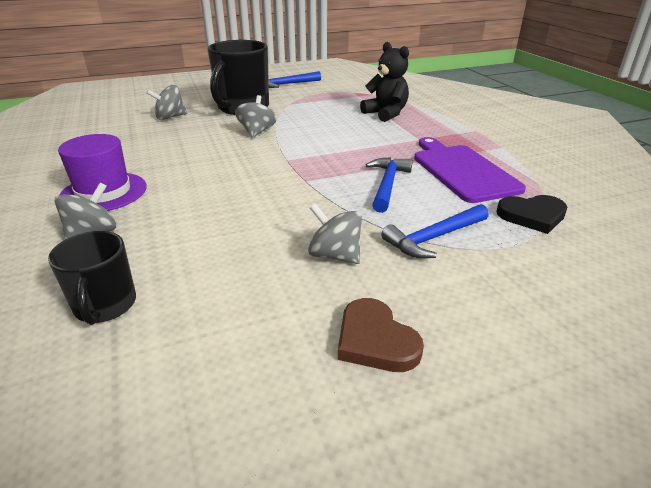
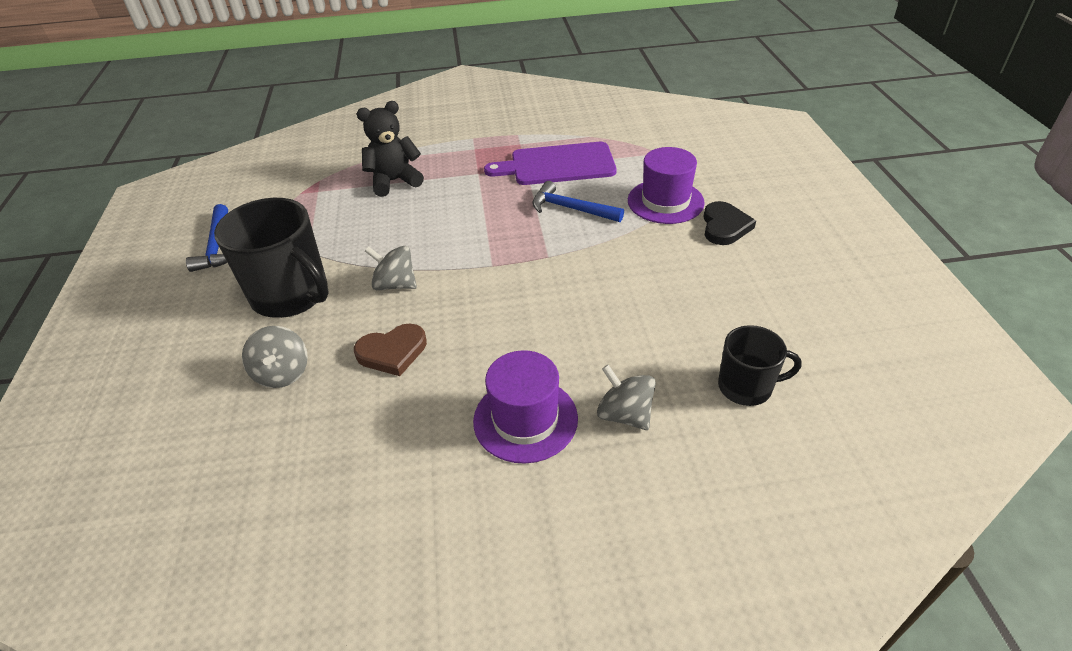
camera: 75 degrees left, 10 degrees up
(335, 255) = (684, 253): grey spinning top -> none
(375, 340) = (782, 248): brown heart -> brown heart (392, 352)
(434, 238) = (665, 201): blue hammer -> purple hat
(532, 216) = (642, 153): black heart -> black heart (724, 226)

